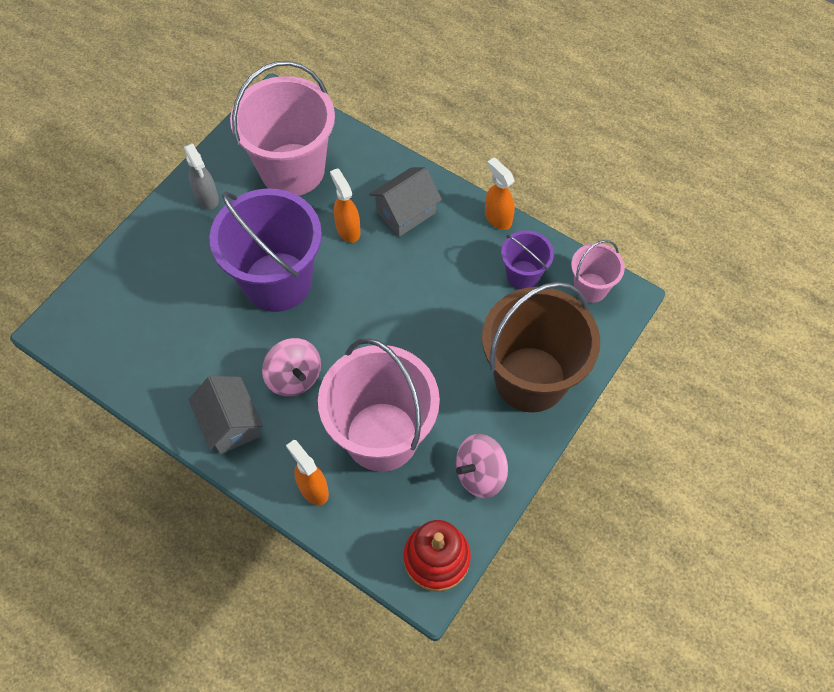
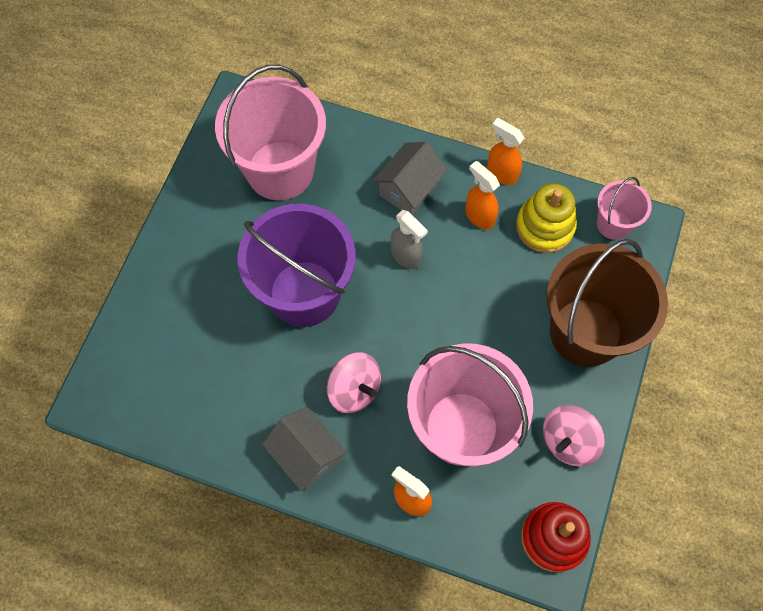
camera: 15 degrees left, 5 degrees up
(207, 198) = (202, 221): grey spray bottle -> grey spray bottle (406, 256)
(348, 229) = (357, 221): orange spray bottle -> orange spray bottle (479, 216)
(523, 275) = (544, 227): purple bucket -> yellow stacking toy

